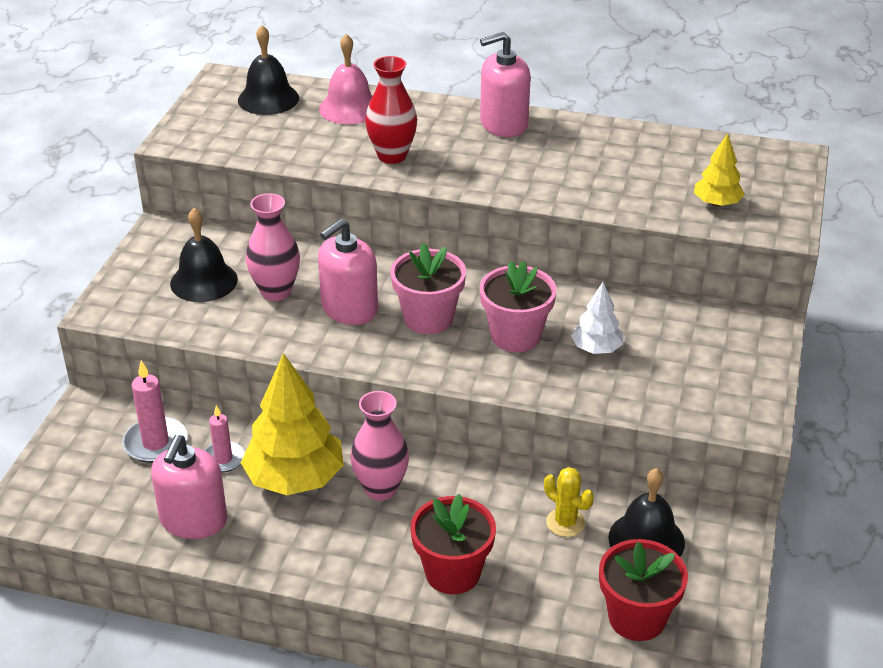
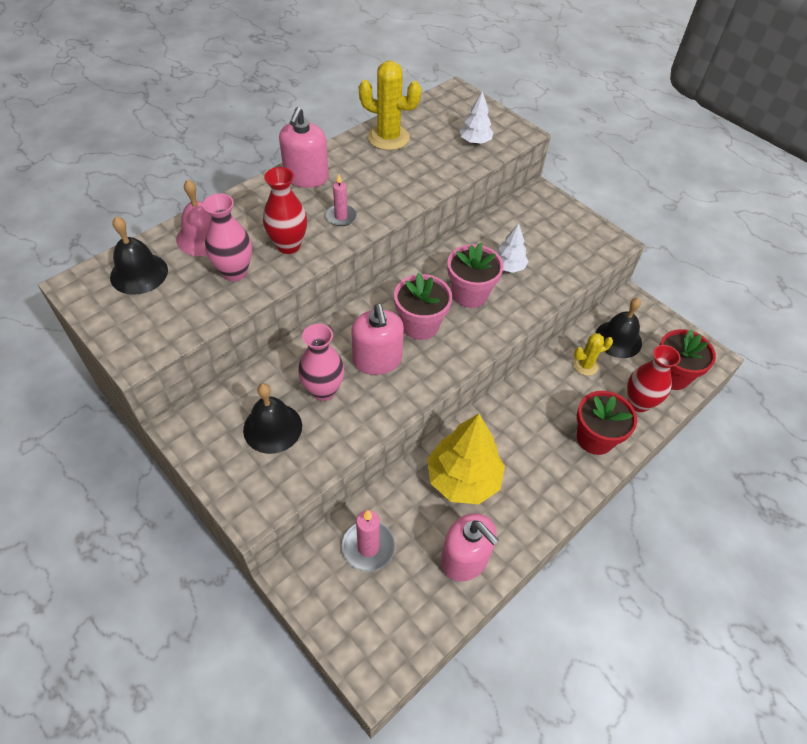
camera: 60 degrees left, 15 degrees up
(223, 459) = (415, 511): pink candle -> pink candle (341, 217)
(381, 489) = (502, 437): pink vase -> pink vase (234, 272)
(552, 597) = (638, 403): none -> red vase
(638, 145) = (388, 137): none -> yellow cactus
(717, 203) = (475, 141): yellow tree -> white tree

